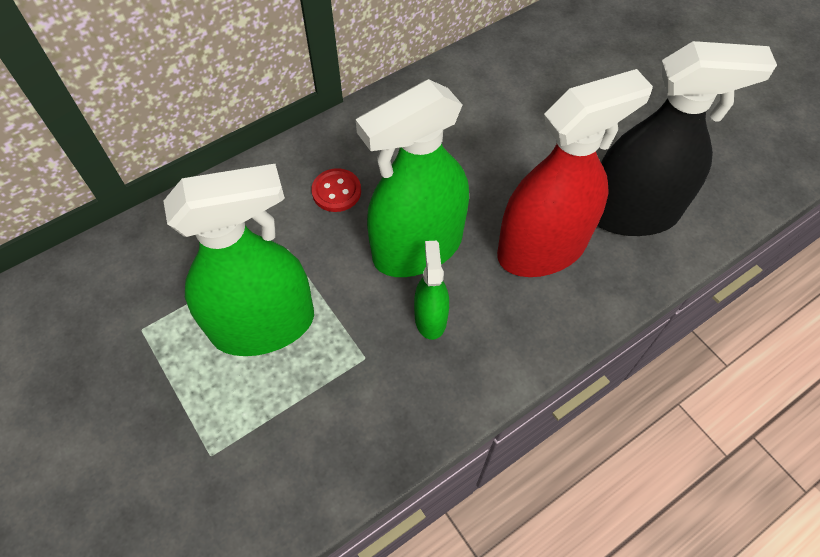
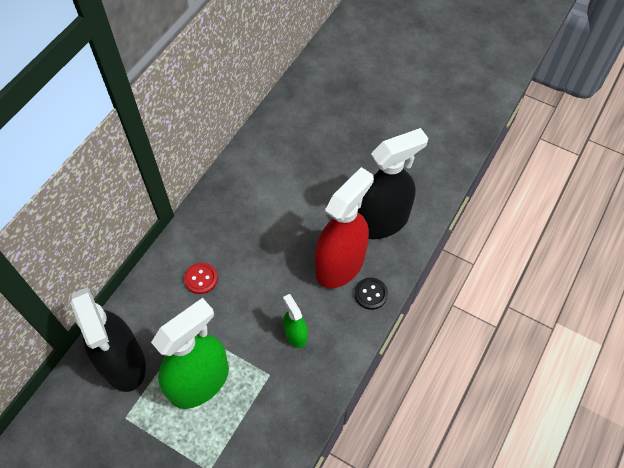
camera: 25 degrees left, 0 degrees up
(179, 256) = (123, 362): none -> black spray bottle
(417, 247) = (268, 294): green spray bottle -> none
(570, 307) = (371, 294): none -> black button

